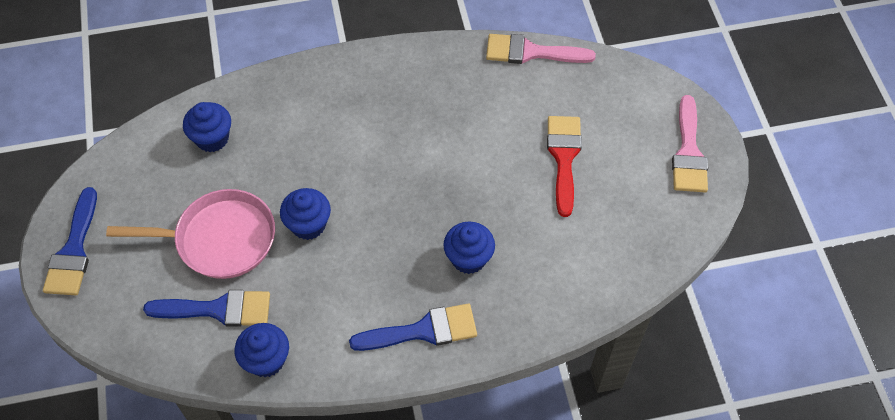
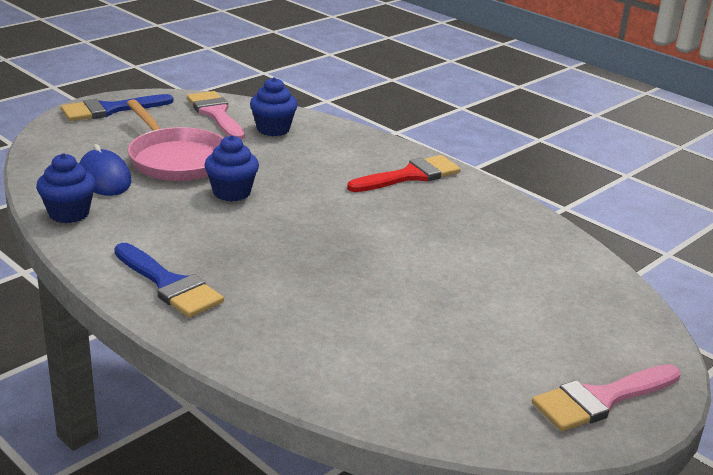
camera: 55 degrees right, 30 degrees down
(218, 309) = (104, 178): blue brush -> blue mouse
(468, 258) = (281, 286): blue cupcake -> none
(530, 52) = (577, 249): pink brush -> pink brush (216, 114)
(564, 157) = (475, 308): red brush -> red brush (410, 176)

